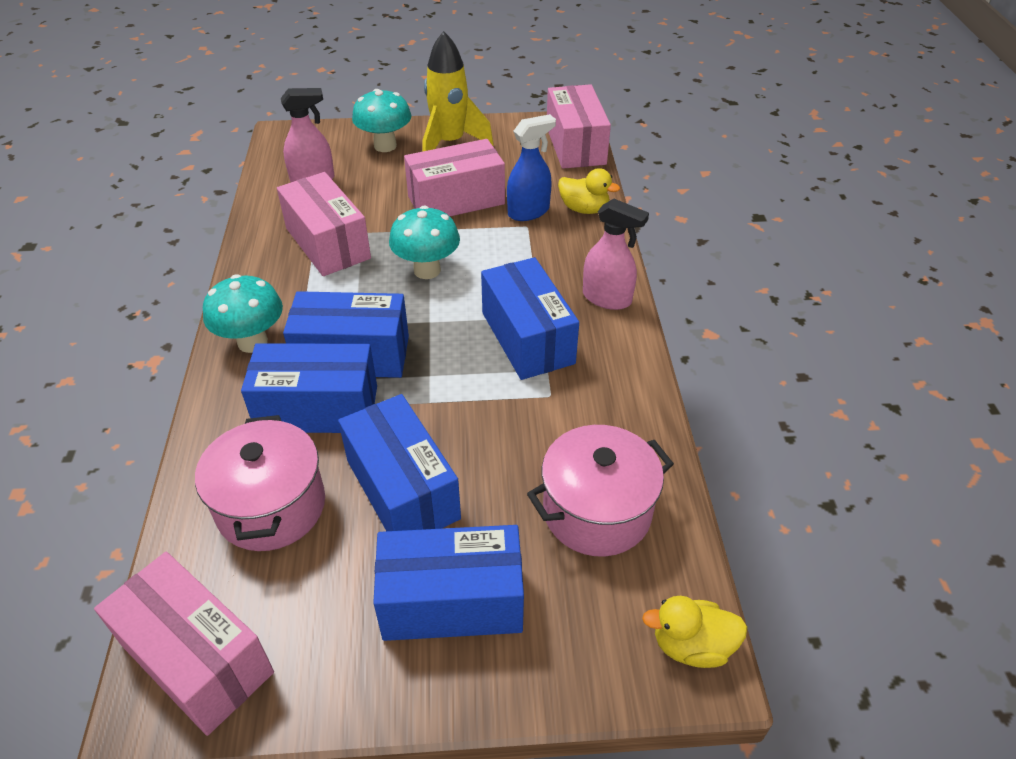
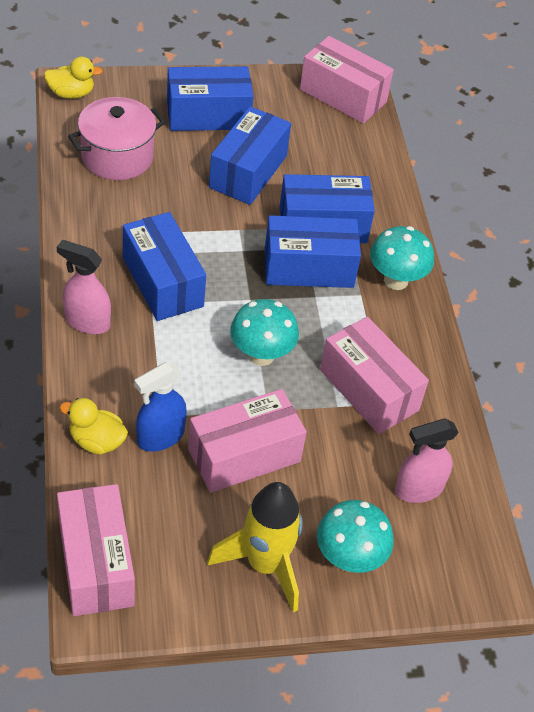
camera: 170 degrees right, 5 degrees up
(271, 506) = (331, 163): pink pot -> none
(402, 489) = (248, 171): blue box -> blue box turned 60 degrees clockwise

